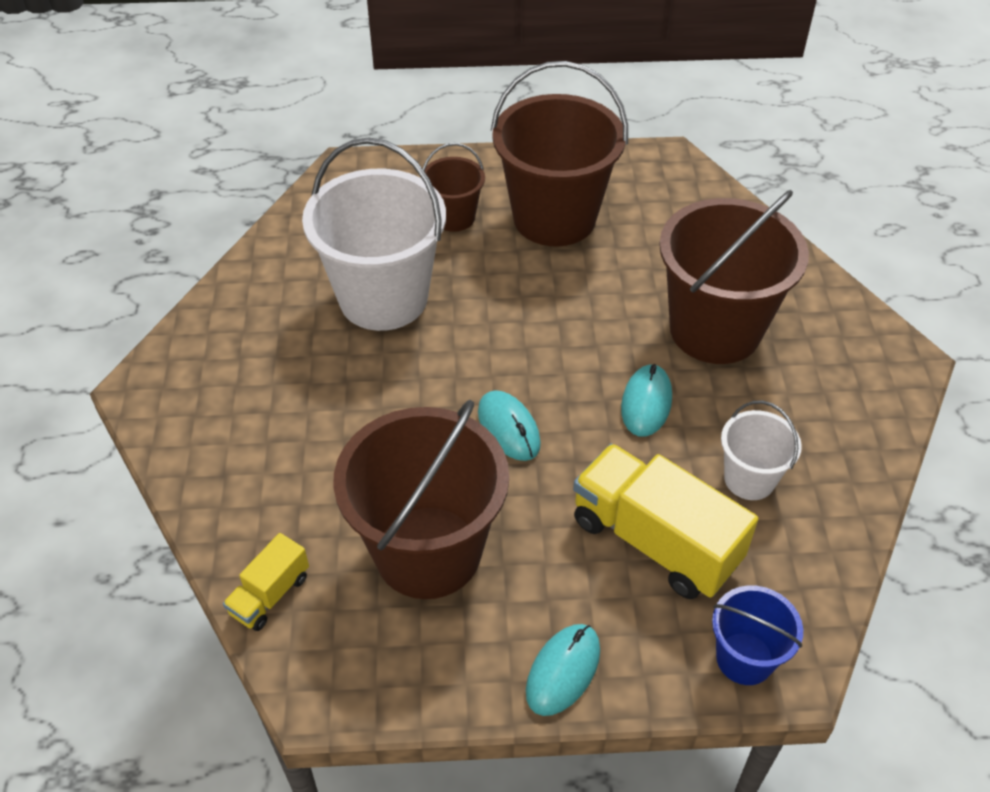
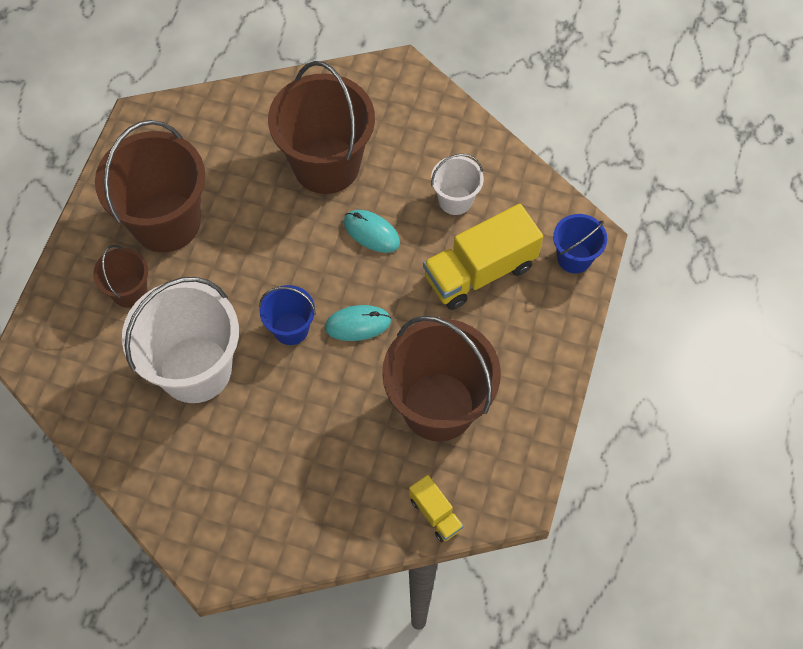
camera: 70 degrees left, 15 degrees up
(472, 365) = (291, 328): none -> blue bucket
(563, 671) = (549, 356): turquoise mouse -> none

